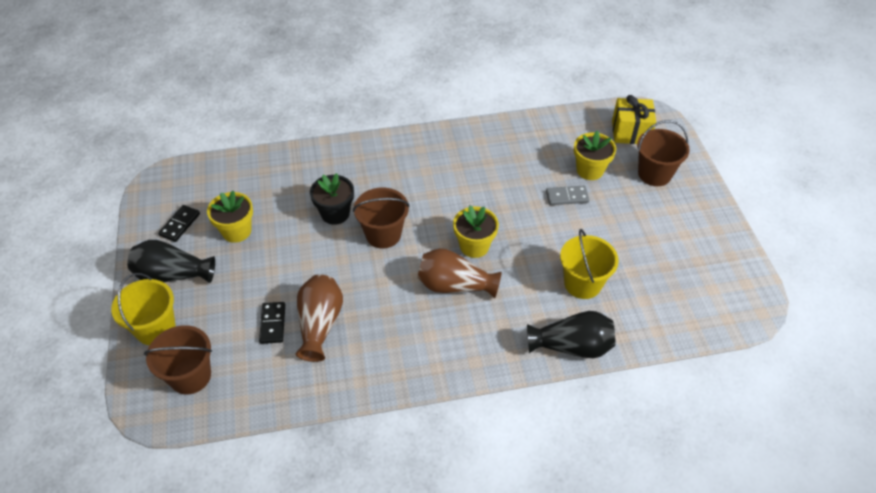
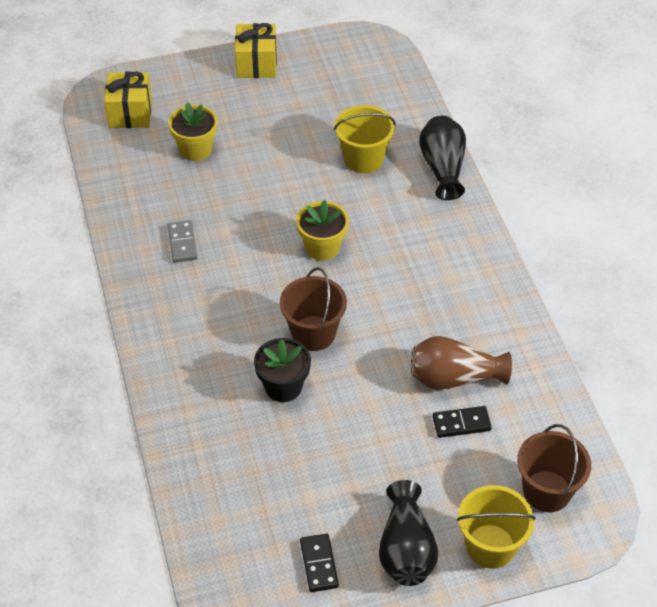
camera: 95 degrees left, 0 degrees up
(180, 224) = (319, 564): black domino -> black domino turned 60 degrees clockwise
(236, 231) = (324, 492): yellow flower pot -> none
(455, 285) = (381, 261): brown vase -> none
(567, 197) = (240, 169): grey domino -> grey domino (182, 243)
(654, 174) = (200, 97): brown bucket -> none
(704, 213) = (256, 64): none -> yellow gift

